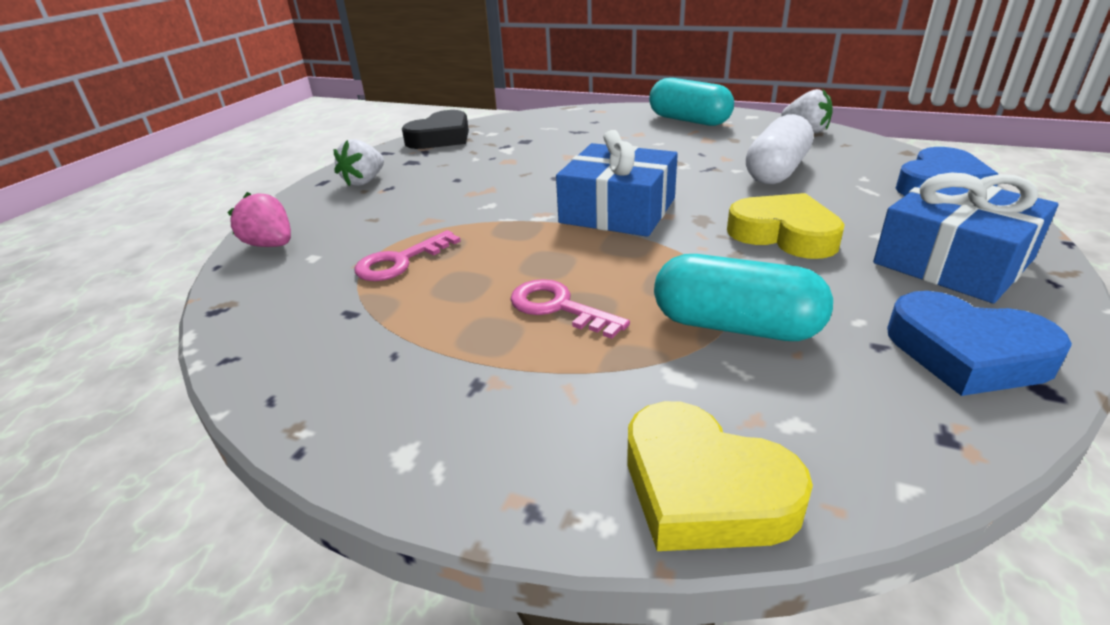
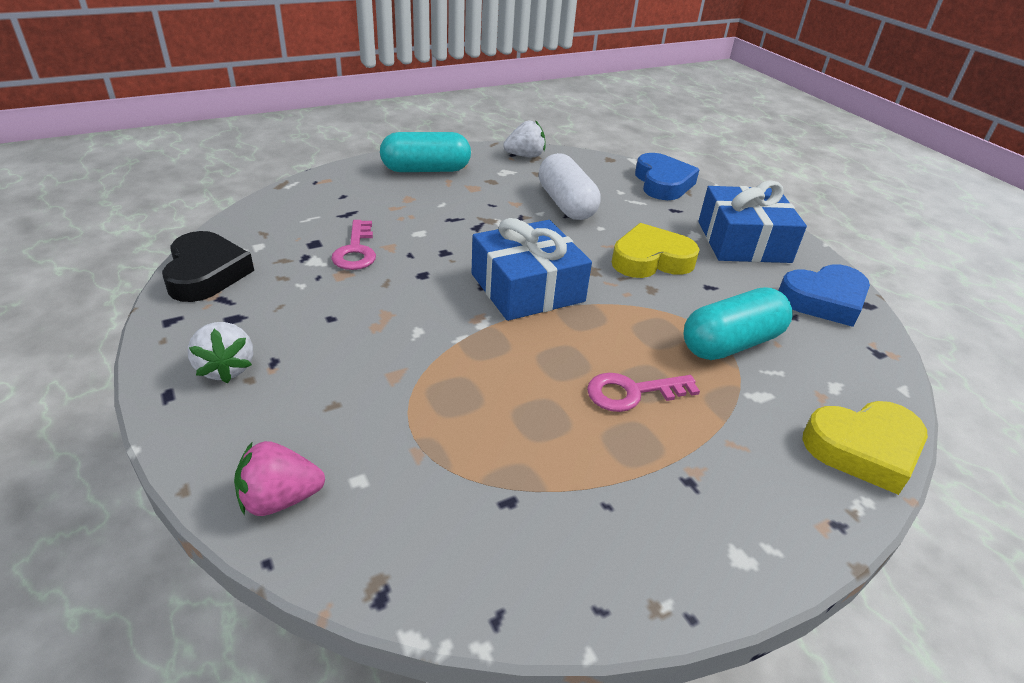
camera: 55 degrees left, 5 degrees up
(401, 261) = (453, 429): pink key -> pink key (356, 250)

